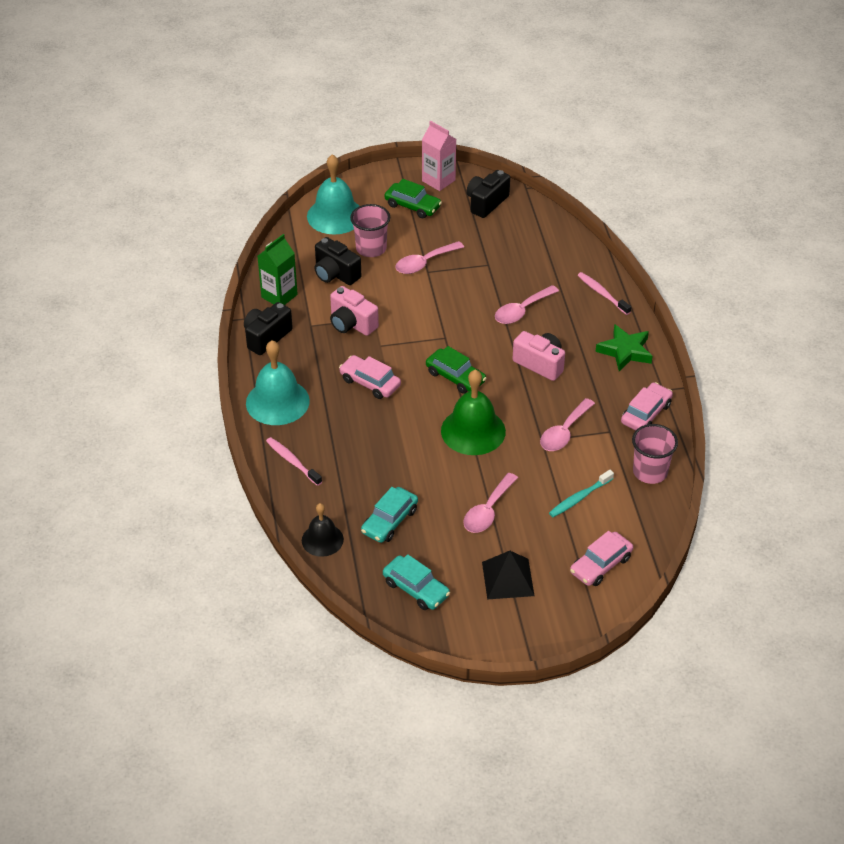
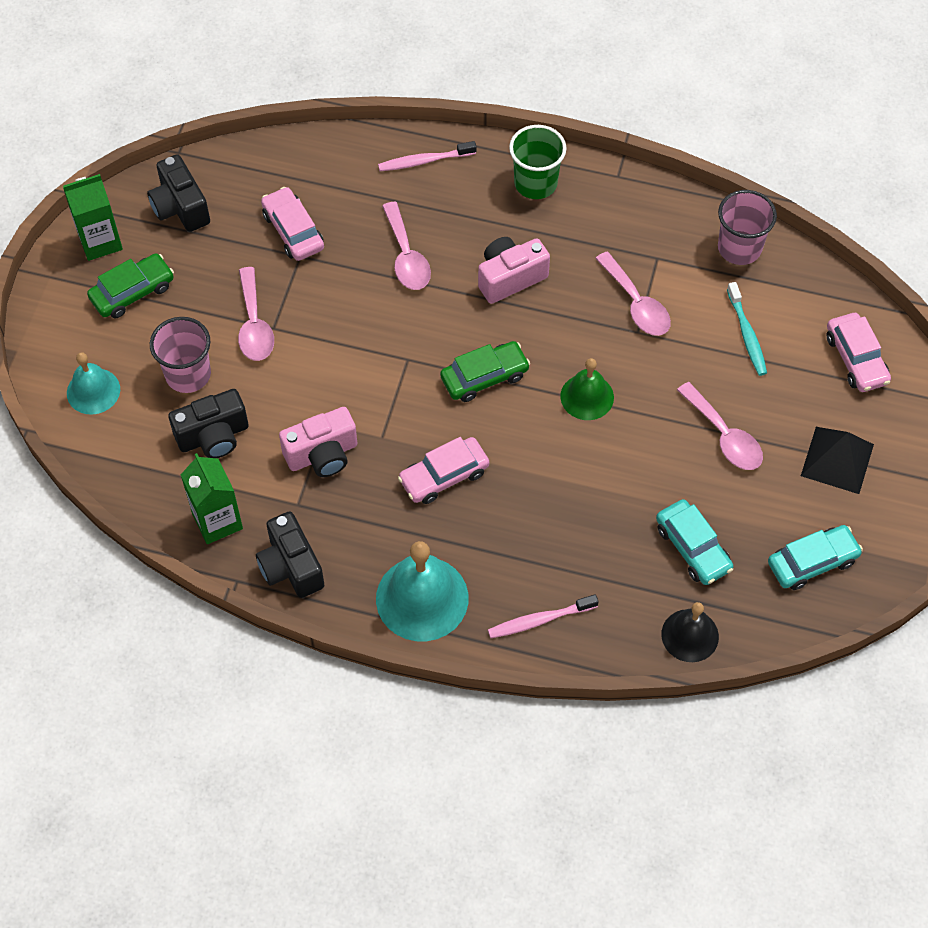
camera: 65 degrees left, 15 degrees up
(335, 215) = (93, 391): turquoise bell -> turquoise bell, size x0.61
(438, 180) = (100, 241): pink carton -> green carton
(473, 431) = (587, 397): green bell -> green bell, size x0.61
(625, 351) = (535, 183): green star -> green cup
(646, 413) = (647, 210): pink car -> pink car (293, 231)

